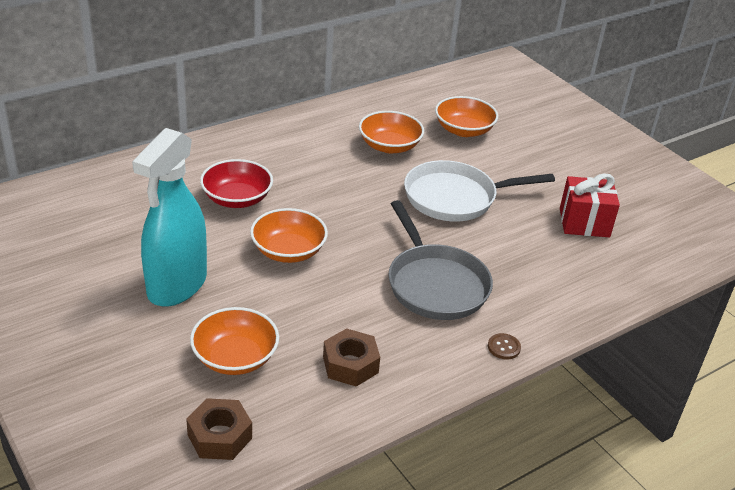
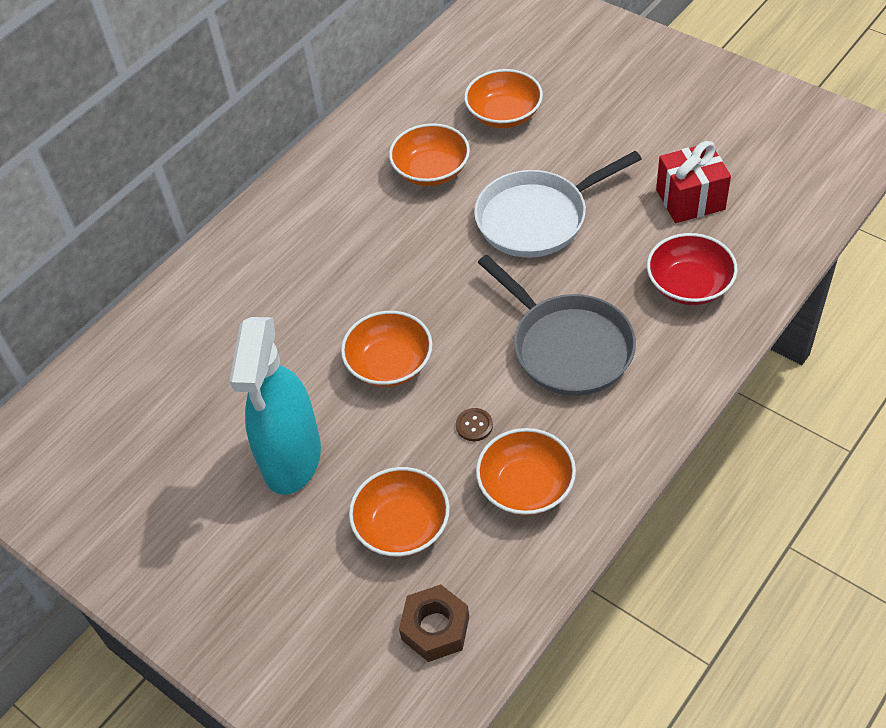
camera: 10 degrees left, 15 degrees up
(237, 198) = (296, 314): red bowl -> red bowl (689, 285)
(350, 364) = (526, 486): brown nut -> orange bowl
(503, 347) = (673, 401): brown button -> brown button (474, 425)

